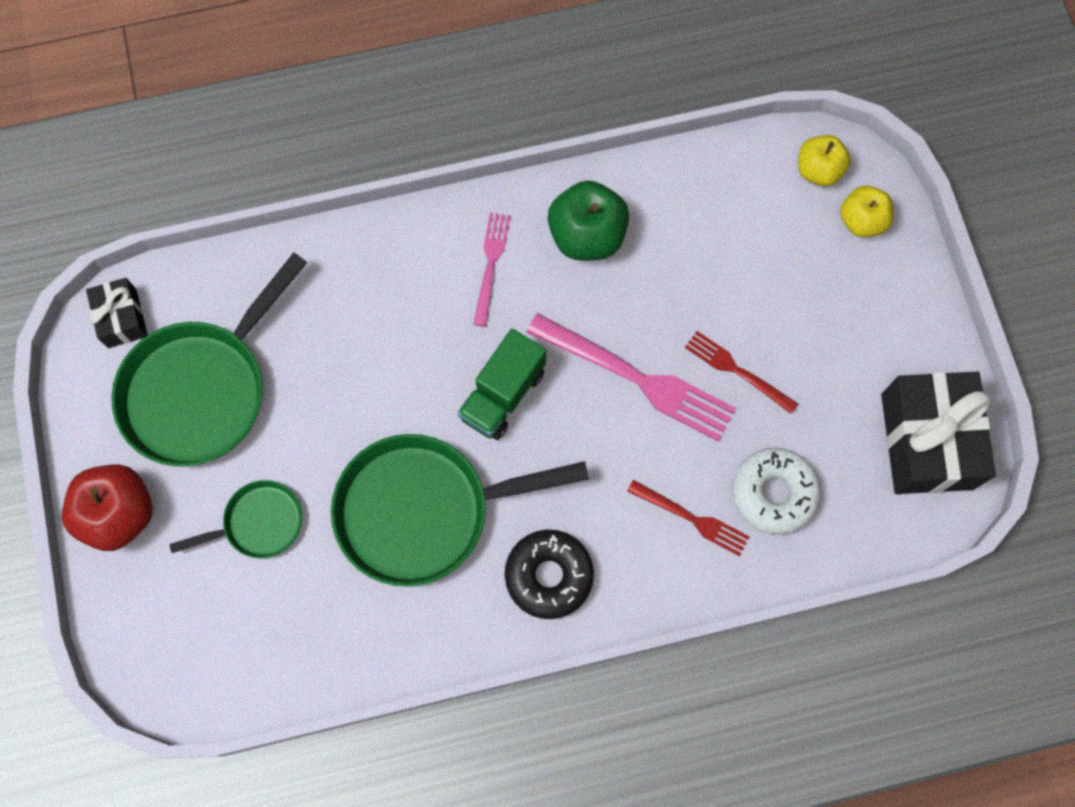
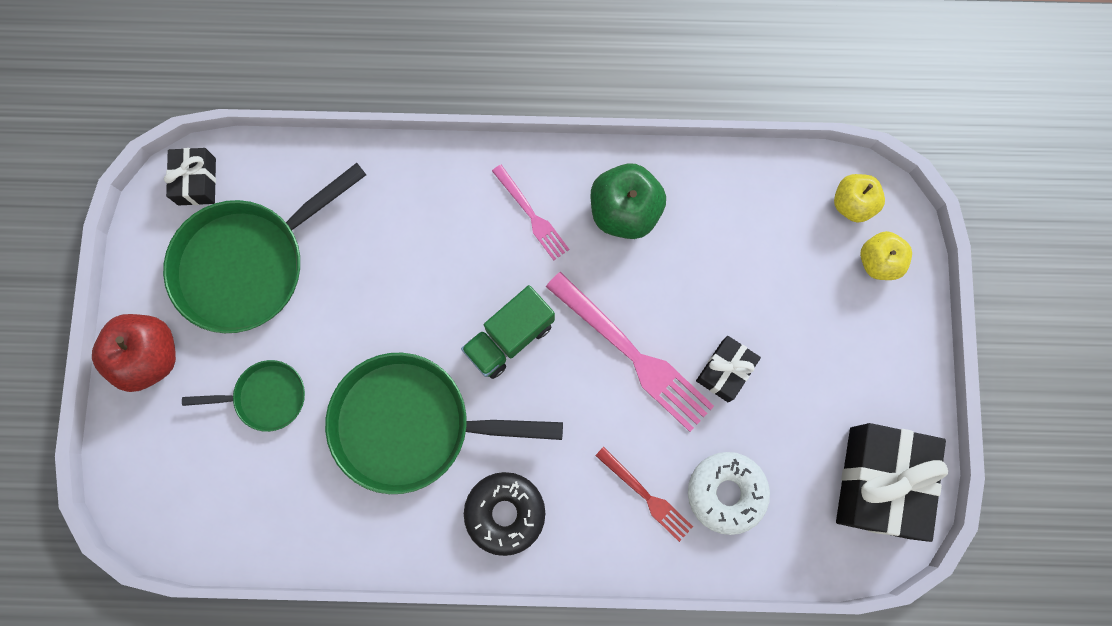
camera: 15 degrees right, 5 degrees up
(491, 264) = (531, 215): pink fork -> pink fork turned 120 degrees clockwise
(737, 370) = (725, 371): red fork -> black gift

